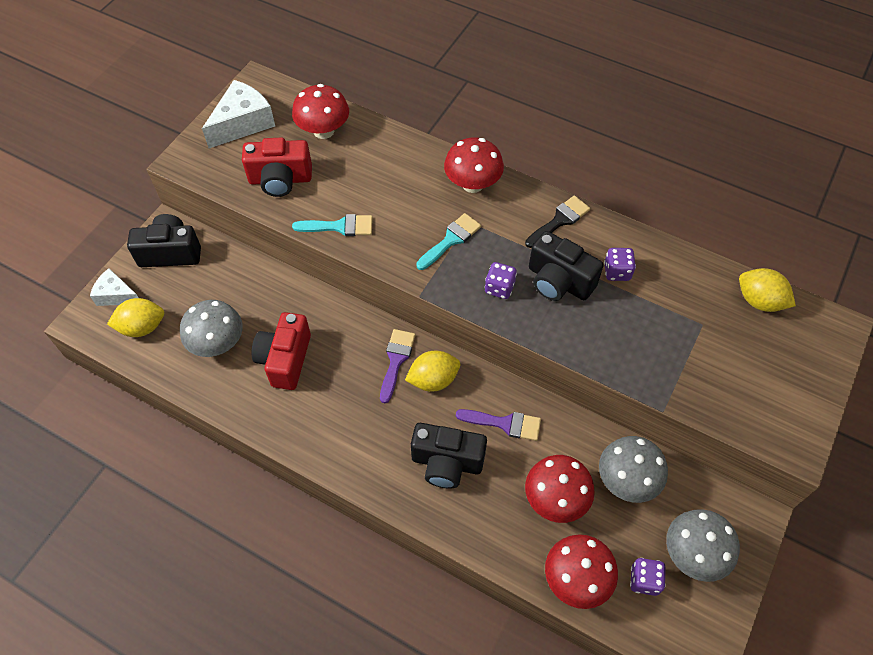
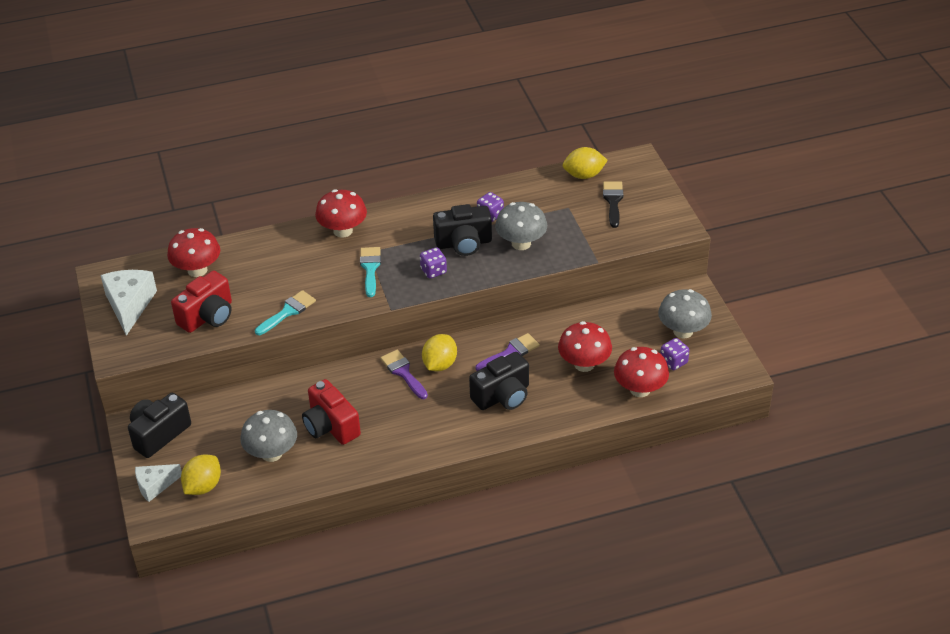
camera: 45 degrees left, 15 degrees down
(559, 220) = (423, 213): black brush -> black brush (613, 201)
(626, 480) = (610, 326): grey mushroom -> grey mushroom (521, 243)

